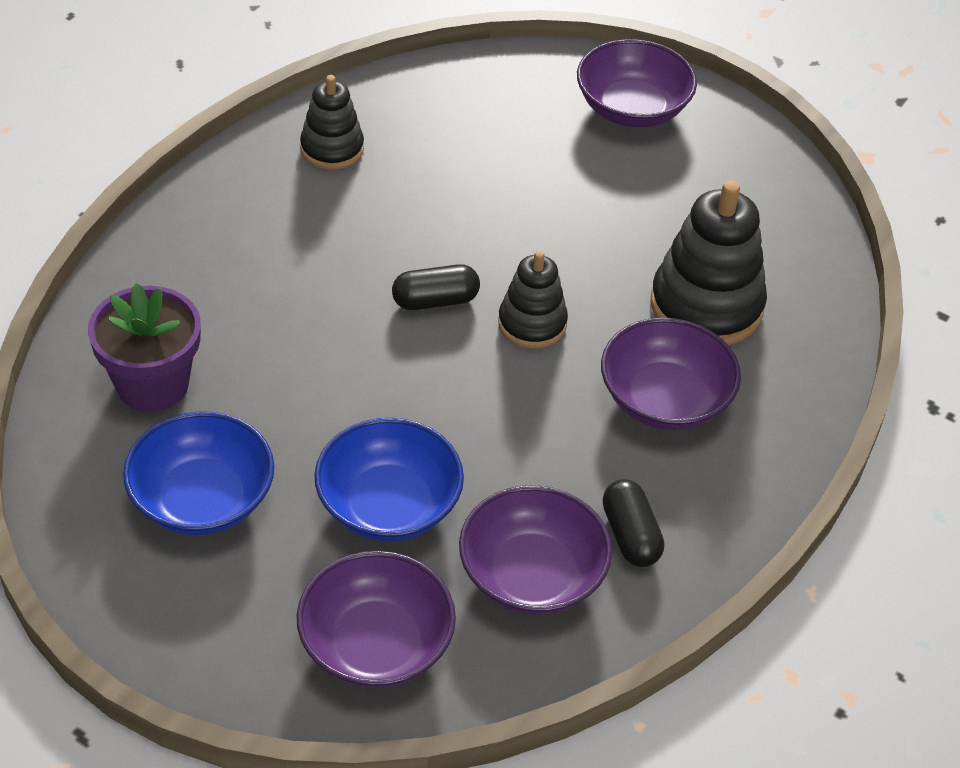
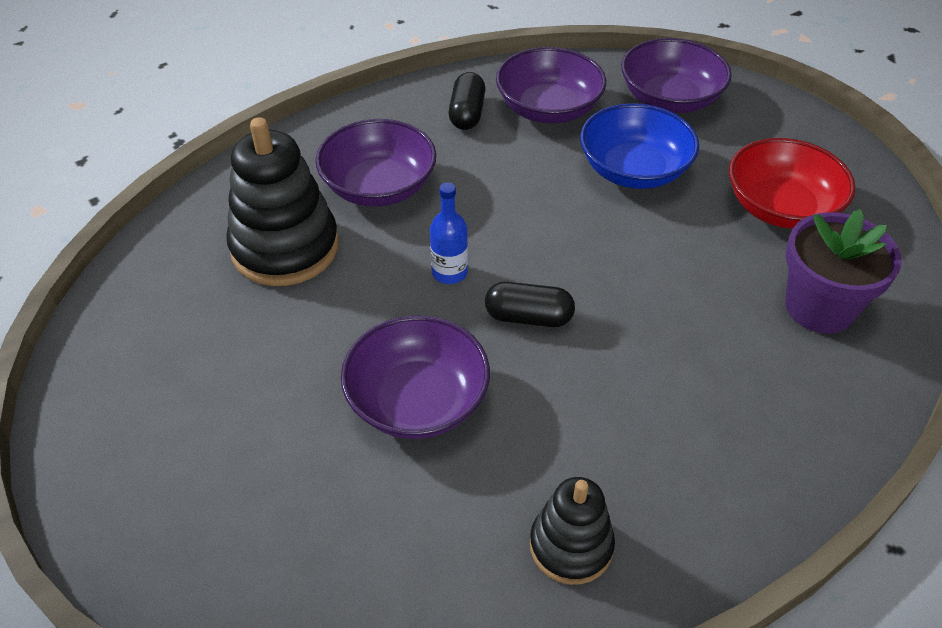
camera: 155 degrees left, 0 degrees up
(202, 499) = (781, 207): blue bowl -> red bowl
(532, 323) = (449, 272): black stacking toy -> blue bottle
(632, 108) = (171, 498): purple bowl -> purple bowl (417, 400)

